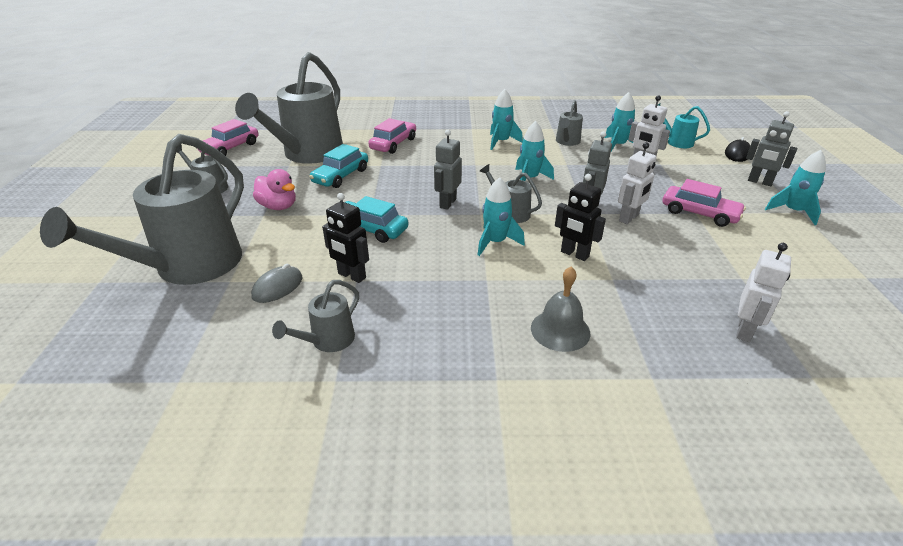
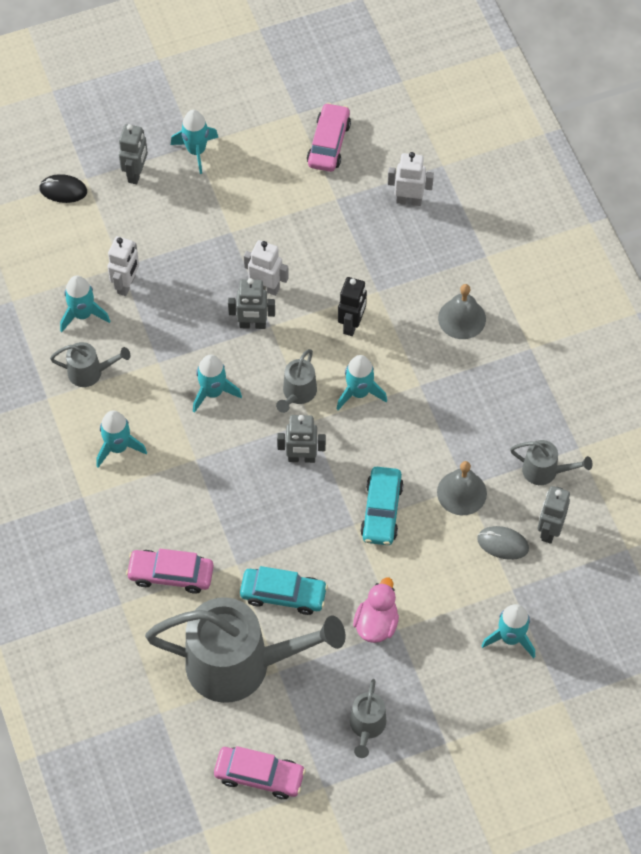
camera: 110 degrees left, 25 degrees up
(188, 267) = (510, 638): grey watering can -> turquoise rocket
(260, 323) = (549, 530): none -> grey robot
(351, 276) = (461, 492): black robot -> grey bell
(676, 142) = (46, 253): turquoise watering can -> none
(699, 213) = (232, 228): pink car -> pink car (329, 143)

